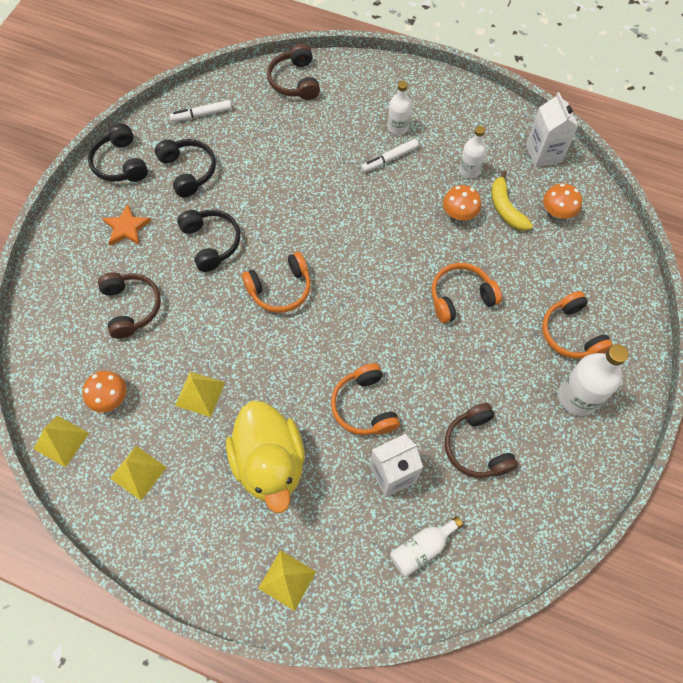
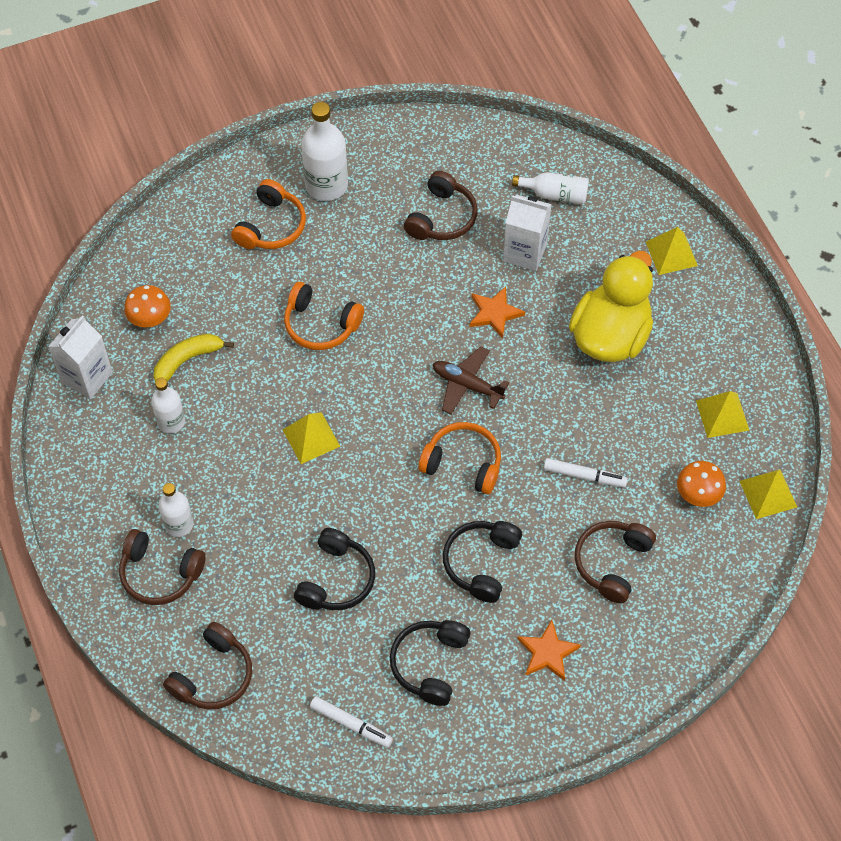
camera: 135 degrees left, 5 degrees down
(120, 163) = (490, 739): black headphones -> black headphones (336, 579)
(200, 394) = (618, 434): yellow pyramid -> yellow pyramid (311, 438)
(329, 340) = (467, 385): none -> brown plane
(364, 406) = (494, 313): orange headphones -> orange star
(377, 99) = (160, 574): none -> brown headphones
(389, 159) = (226, 499): white marker -> white marker (584, 476)
(459, 214) = (232, 391): orange mushroom -> none
(506, 208) = (187, 360): yellow banana -> yellow banana turned 150 degrees counterclockwise

